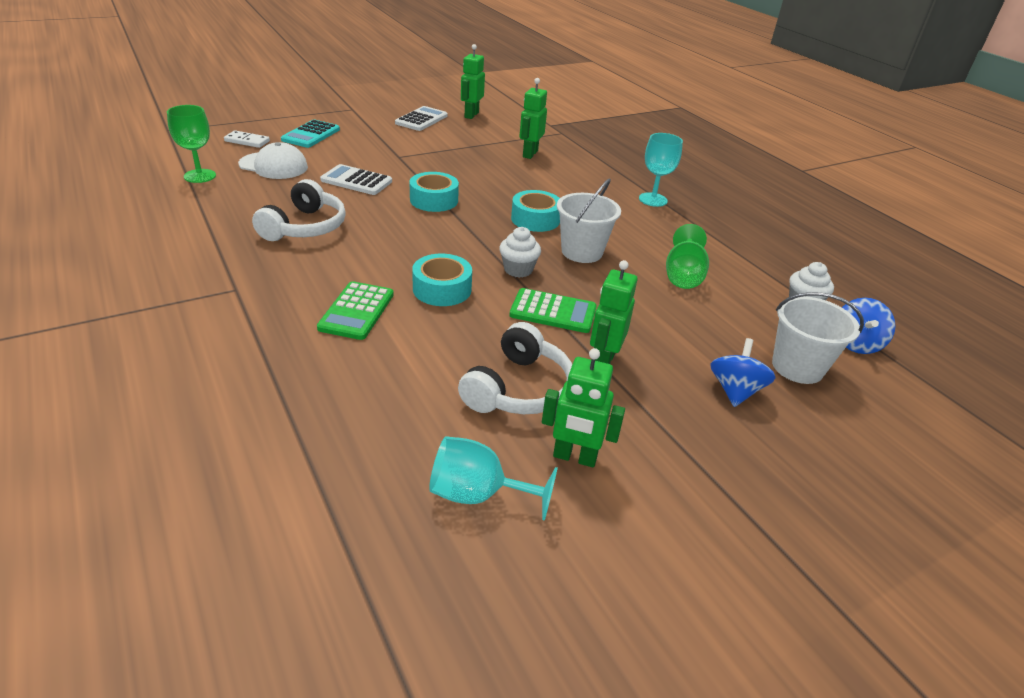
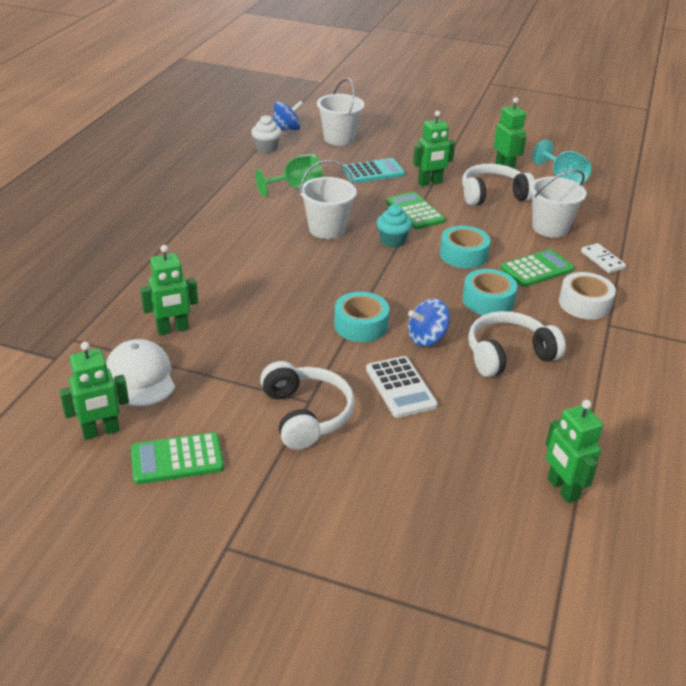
camera: 130 degrees left, 0 degrees up
(200, 176) = (562, 489): green goblet -> green robot
(247, 141) = (455, 539): white domino -> white domino (602, 260)
(273, 166) = (464, 462): white cap -> white cap (140, 377)
(275, 298) = (584, 304): none -> white tape
(311, 135) = (359, 507): turquoise calculator -> turquoise calculator (373, 172)
(390, 151) = (306, 415): none -> white headphones
(397, 376) = (550, 228): none -> white bucket
(421, 119) = (177, 459): white calculator -> green calculator
(518, 270) = (392, 241): white cupcake -> turquoise cupcake
(535, 219) = (310, 265): turquoise tape -> turquoise tape (488, 300)
(653, 200) = (185, 232): turquoise goblet -> none
(735, 391) = (389, 148): blue spinning top -> blue spinning top (426, 338)

